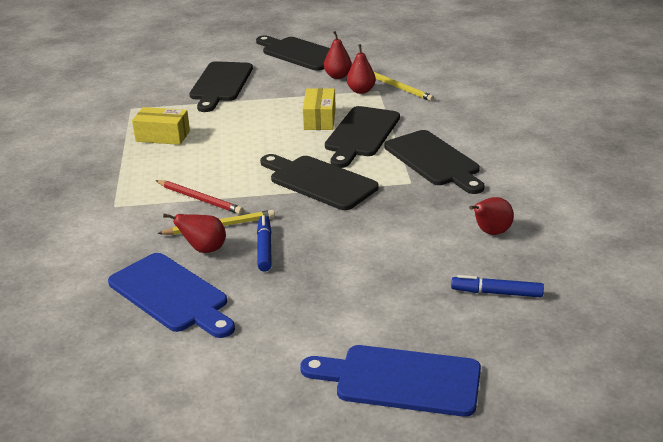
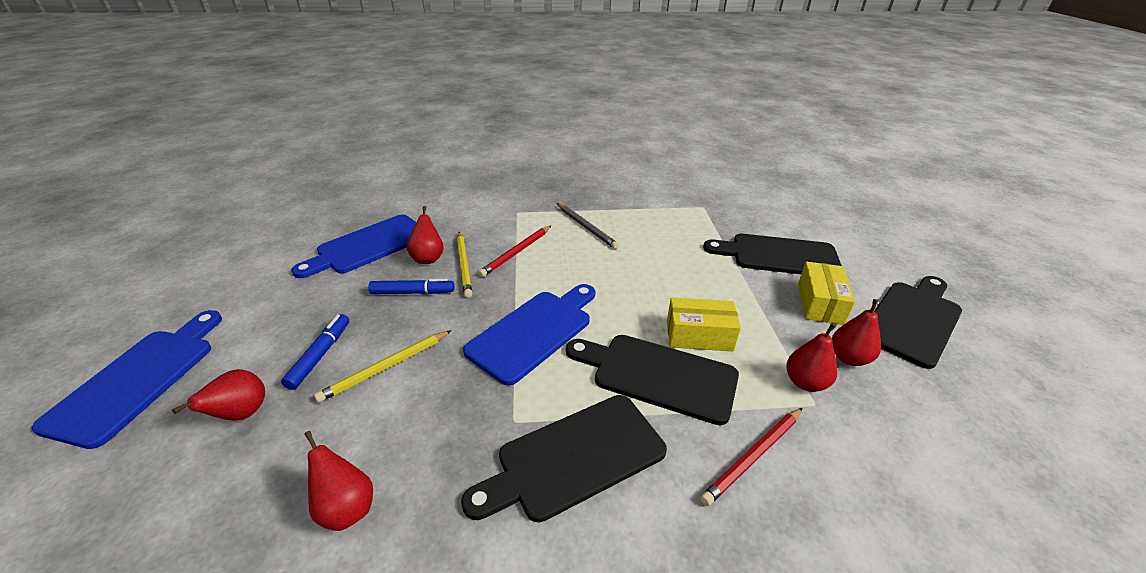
camera: 90 degrees right, 5 degrees up
(157, 165) = (586, 227): none -> grey pencil
(163, 136) = (644, 226): yellow box -> yellow box (820, 303)
(319, 181) = (534, 332): black cutting board -> blue cutting board
(399, 88) = (835, 434): yellow pencil -> yellow pencil (386, 367)
(420, 110) = (753, 457): none -> red pencil
(428, 301) = (241, 414): none -> red pear
(496, 293) = (205, 490): blue marker -> blue marker (320, 355)

